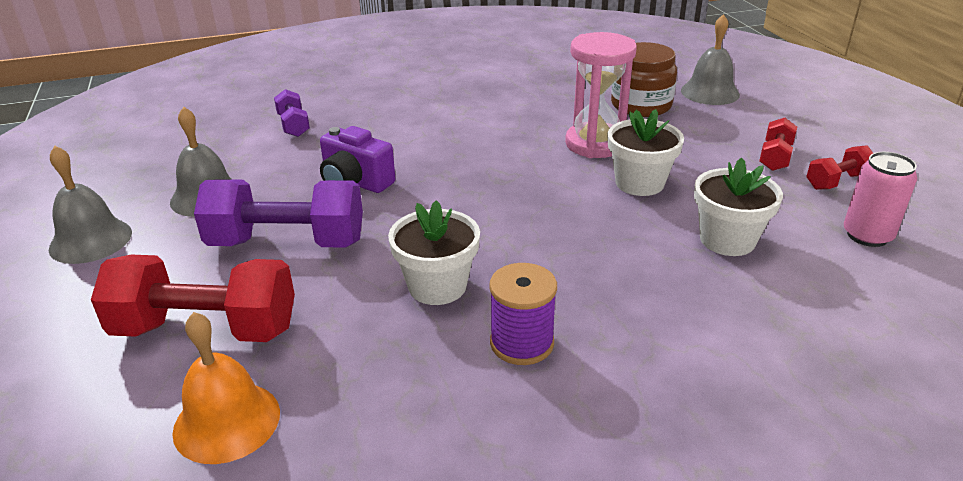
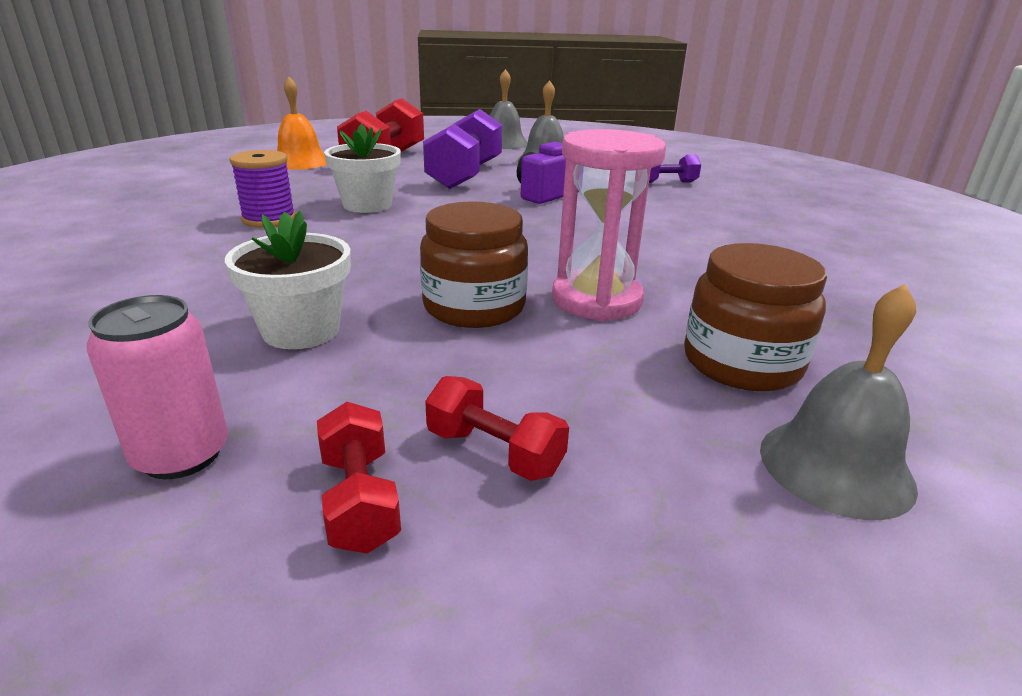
camera: 100 degrees right, 5 degrees down
(639, 183) = (474, 307): white flower pot -> brown jar

